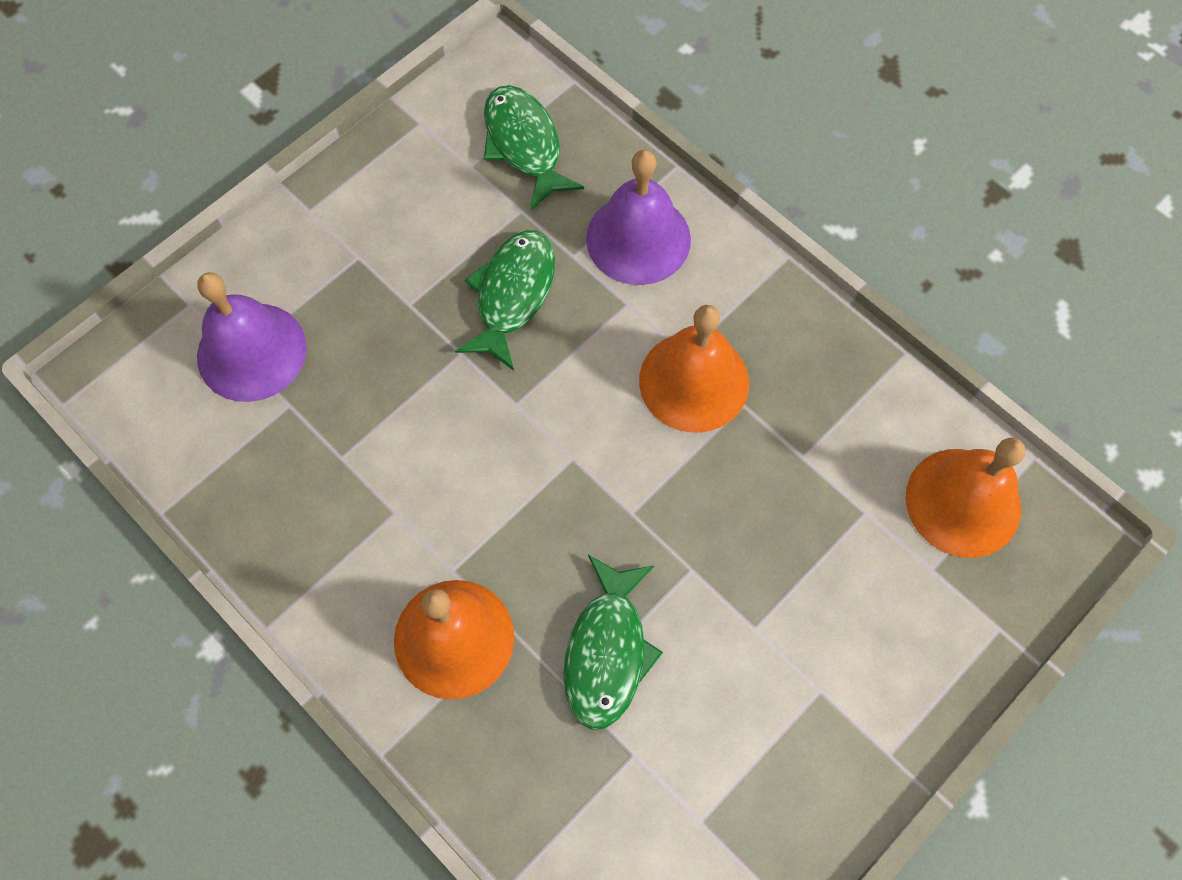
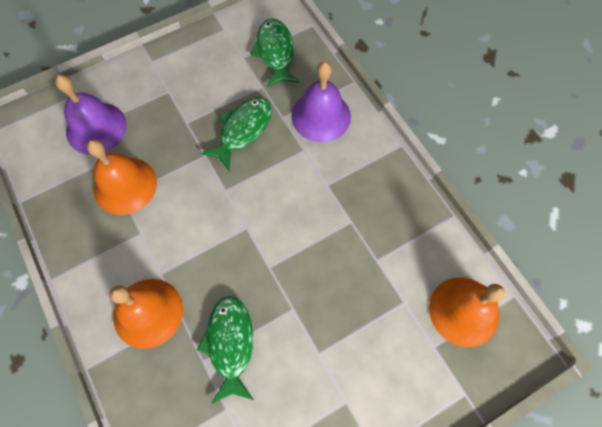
camera: 15 degrees right, 0 degrees up
(607, 651) = (230, 344): green fish -> green fish turned 150 degrees clockwise
(694, 381) = (327, 201): orange bell -> orange bell (125, 185)

